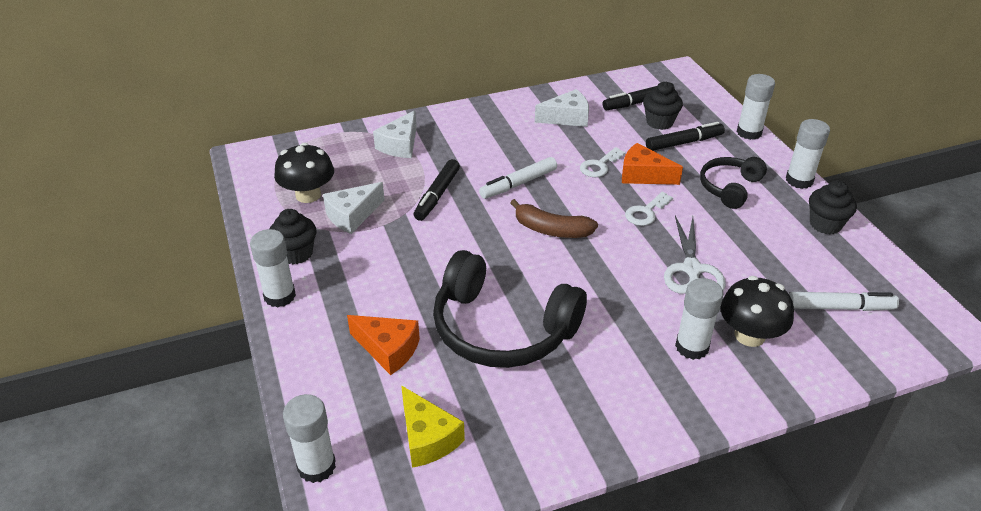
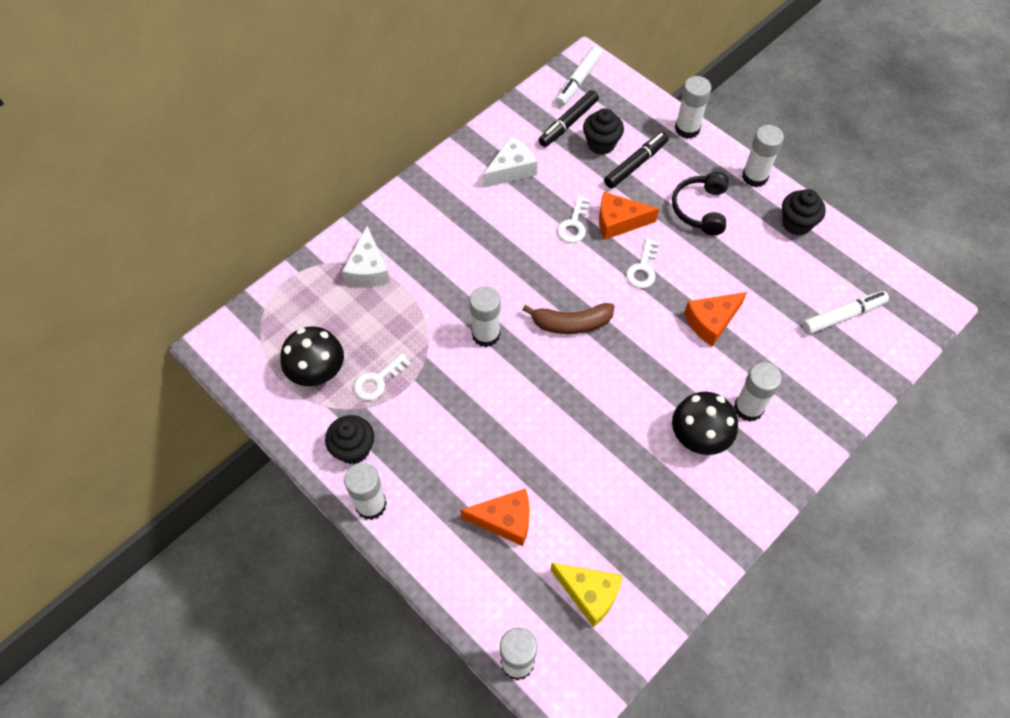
camera: 25 degrees left, 20 degrees up
(352, 216) = (378, 380): white cheese -> white key
(437, 195) = (443, 322): black marker -> none
(468, 214) = (486, 334): none -> white glue stick
(501, 329) = (588, 456): black headphones -> none
(518, 184) = (511, 277): white marker -> white marker (578, 81)
(691, 269) = (711, 322): white scissors -> orange cheese
(749, 335) = (787, 376): black mushroom -> black mushroom (699, 437)

